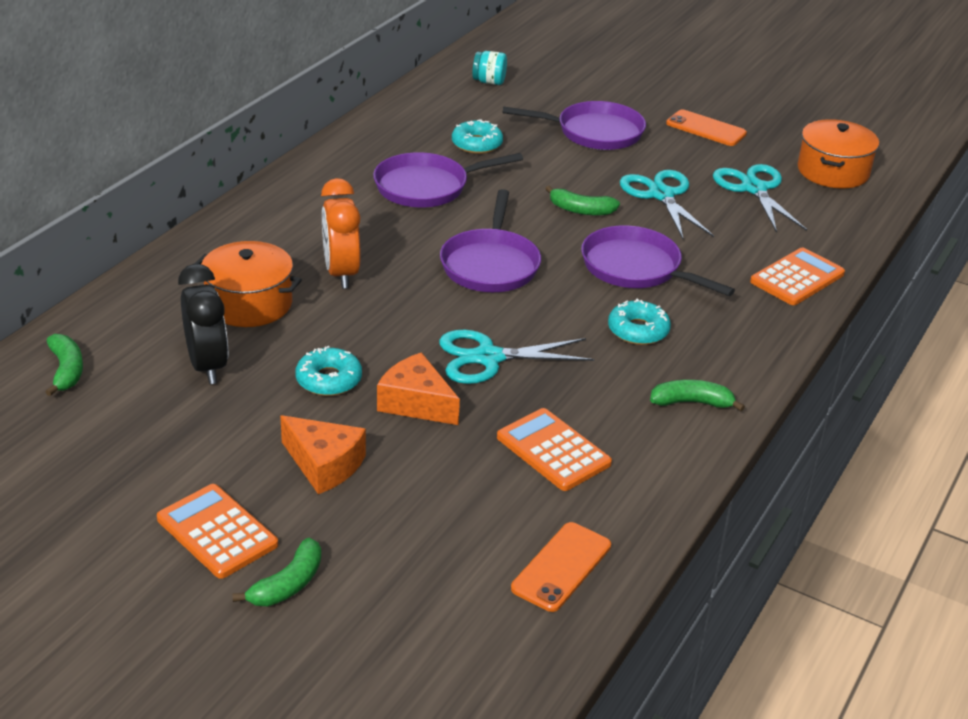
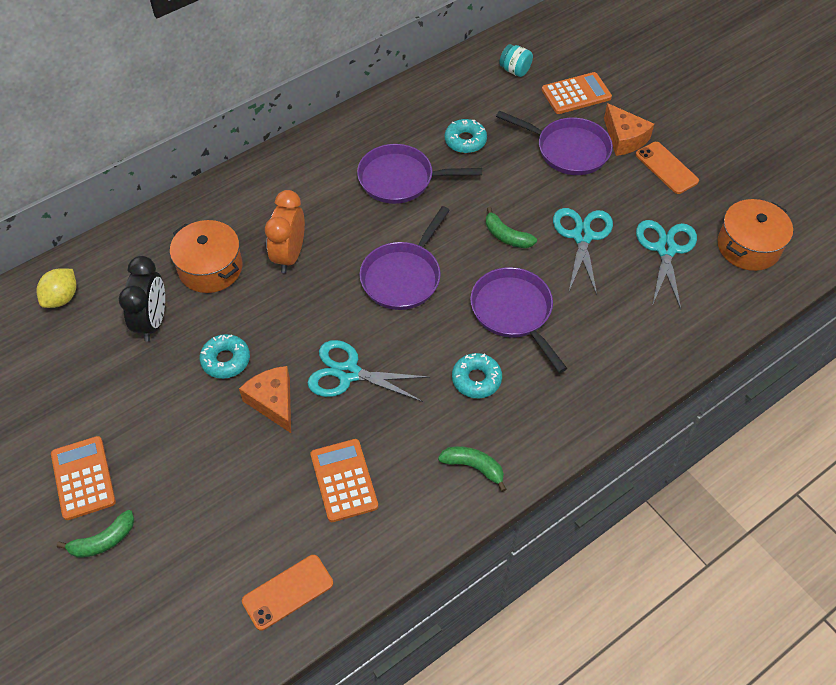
camera: 25 degrees right, 20 degrees up
(66, 370) = (62, 298): green banana -> yellow lemon
(324, 465) = (181, 440): orange cheese -> orange cheese (624, 138)
(797, 278) = (640, 360): orange calculator -> orange calculator (576, 94)

